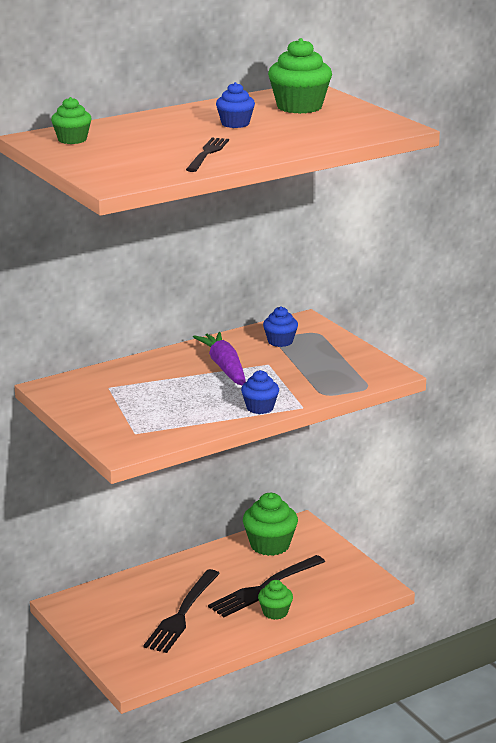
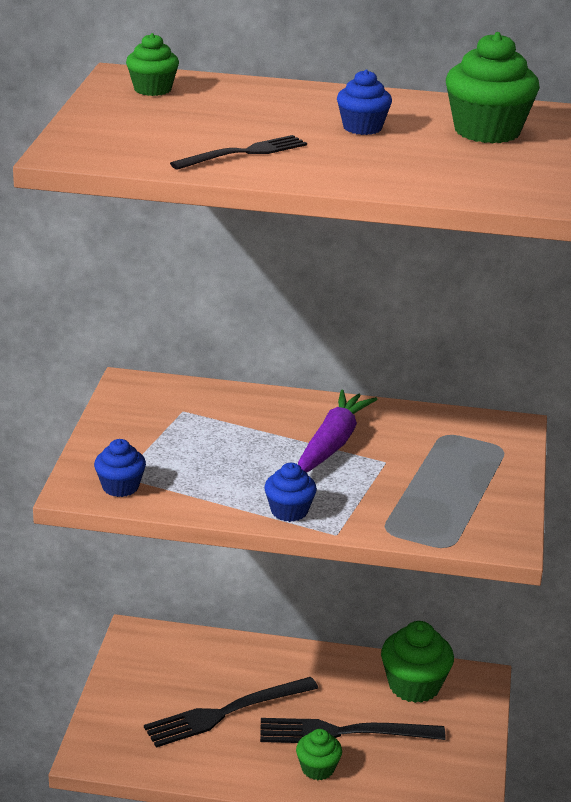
camera: 40 degrees right, 5 degrees up
(280, 341) = (442, 440): blue cupcake -> blue cupcake (120, 487)

